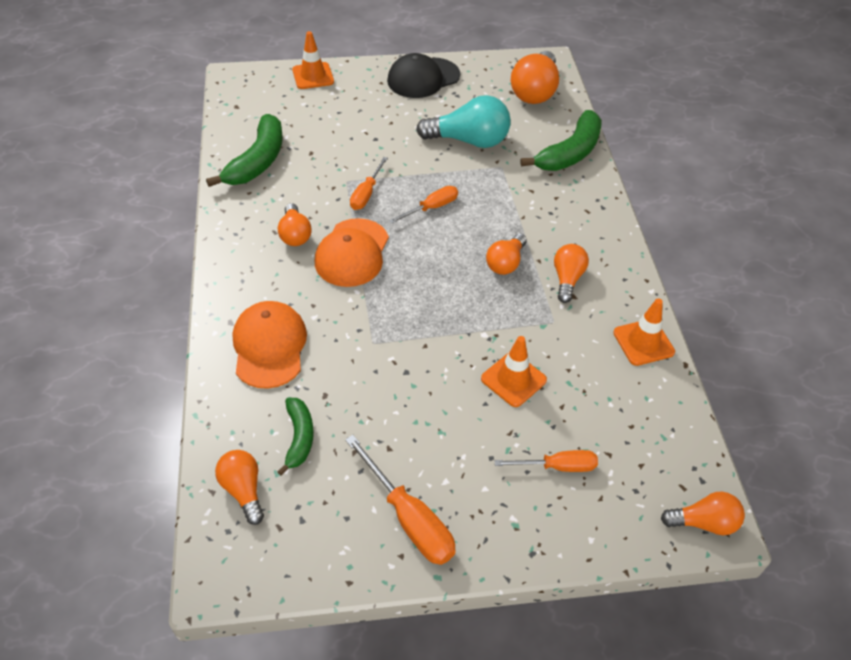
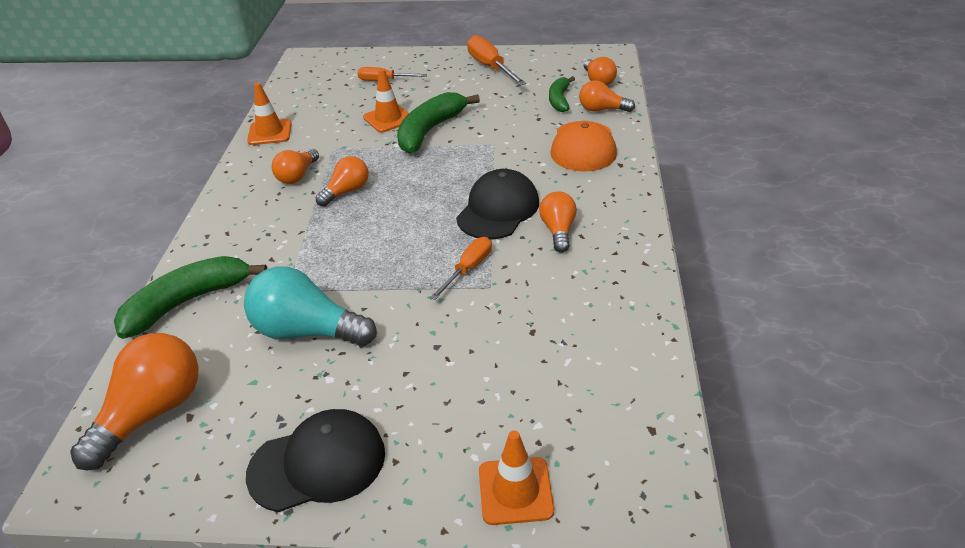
camera: 165 degrees left, 10 degrees down
(257, 161) = (607, 323): green banana -> green banana (430, 130)
(352, 253) = (498, 209): orange cap -> black cap
(431, 208) = (397, 247): orange screwdriver -> none
(704, 522) = (311, 58): orange light bulb -> orange light bulb (602, 109)

